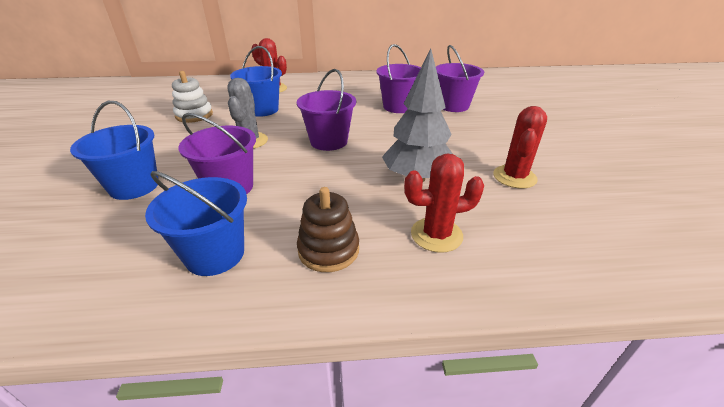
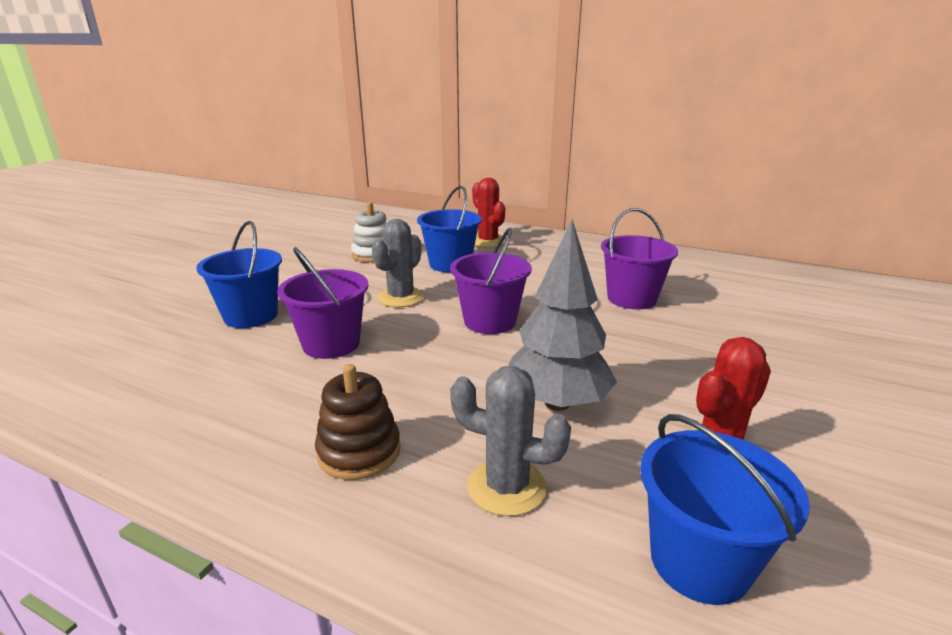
camera: 30 degrees right, 10 degrees down
(215, 254) = (249, 410): blue bucket -> blue bucket (699, 561)
(436, 235) = (506, 487): red cactus -> grey cactus
(453, 106) = (722, 316): purple bucket -> none

